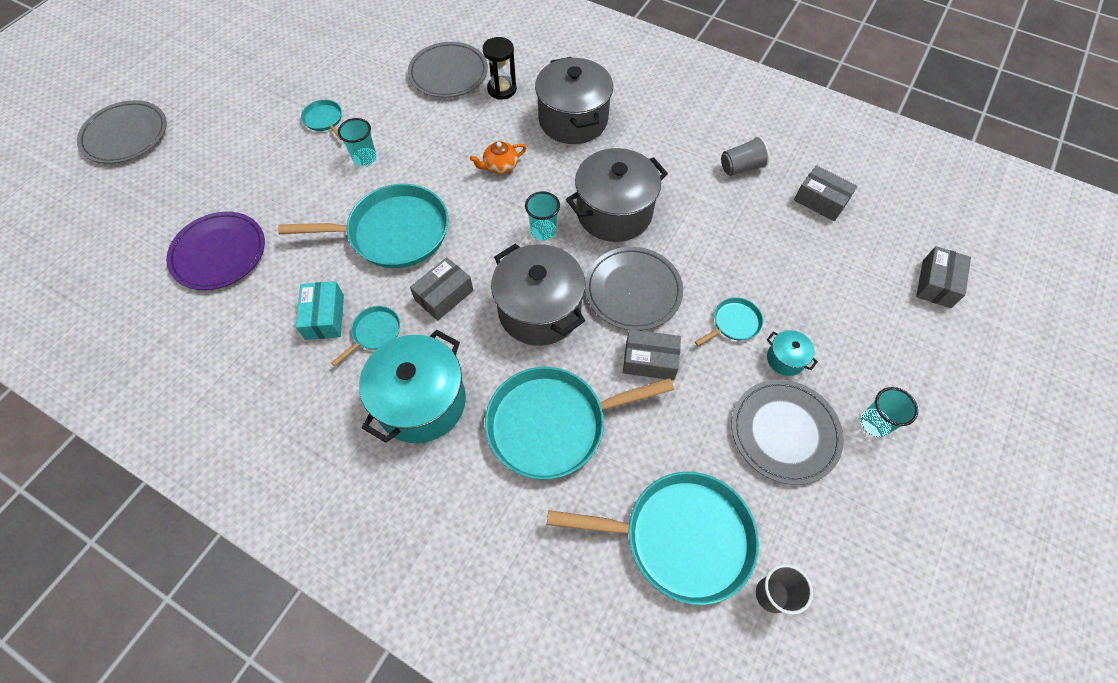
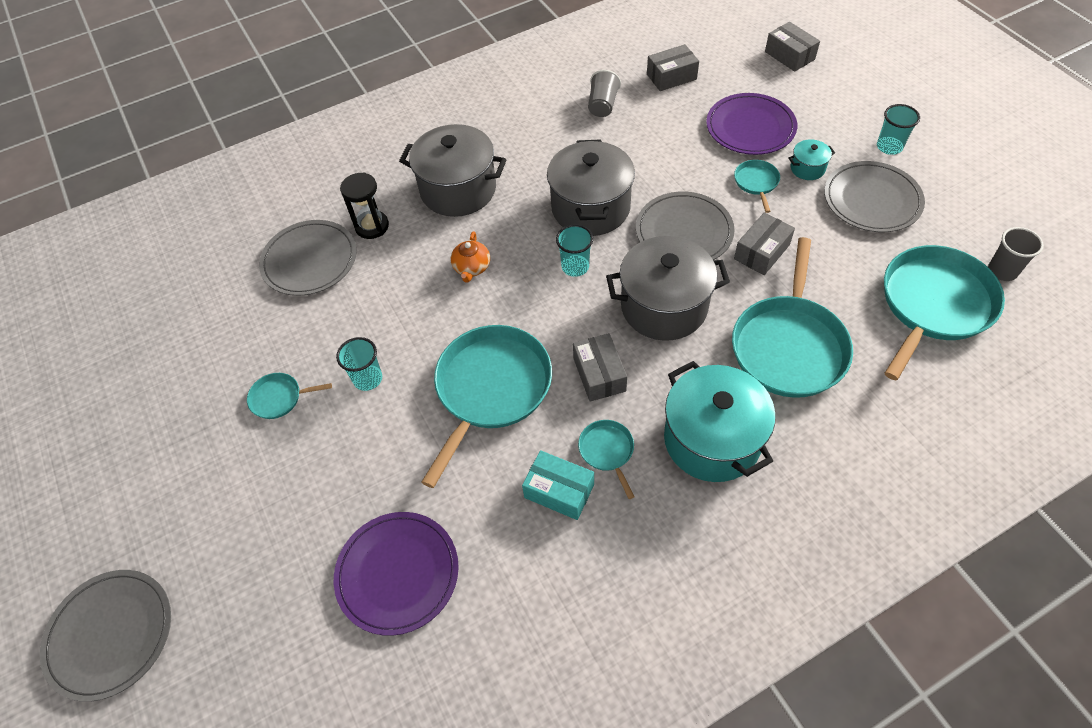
camera: 55 degrees left, 5 degrees down
(804, 290) = (750, 127): none -> purple plate

